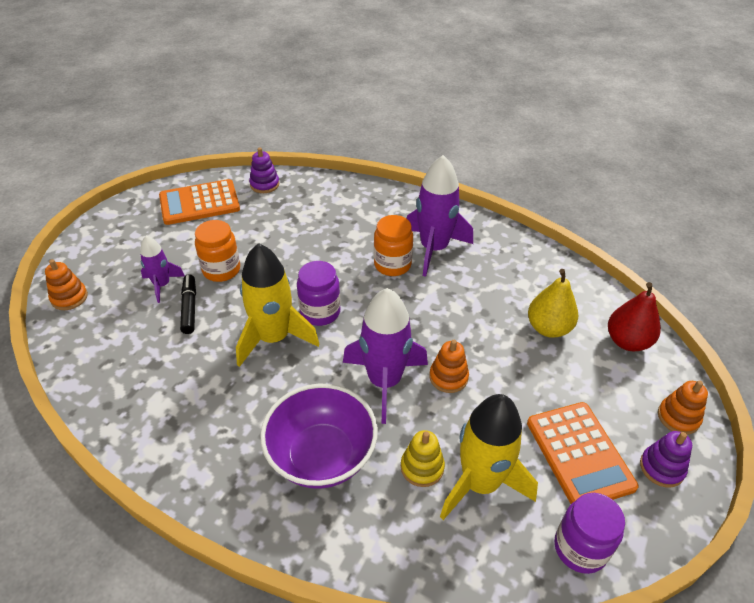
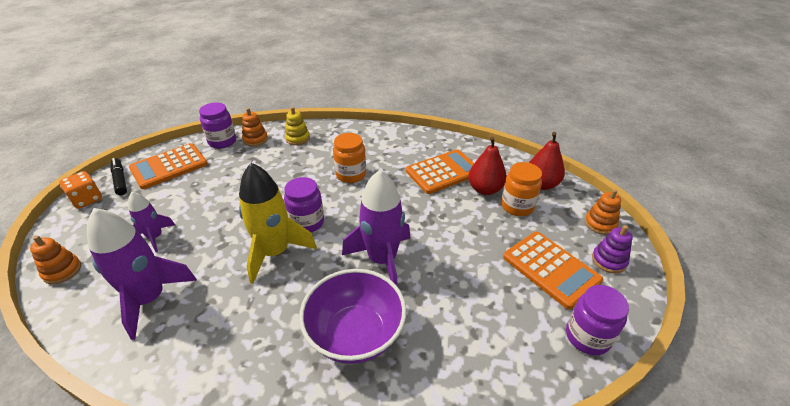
camera: 20 degrees left, 5 degrees down
(110, 223) = (87, 199): none -> orange dice
(189, 308) = (188, 249): black marker -> black marker (120, 180)
(221, 270) = (208, 212): orange jar -> orange jar (517, 206)
(264, 184) = (222, 142): purple stacking toy -> purple jar
(422, 467) = (442, 316): yellow stacking toy -> yellow stacking toy (297, 138)
(434, 249) = (377, 157): purple rocket -> purple rocket (150, 299)
(448, 377) = (430, 242): orange stacking toy -> orange stacking toy (255, 139)
(480, 483) = (492, 313): yellow rocket -> none
(506, 290) = (443, 172): none -> orange calculator
(548, 328) = (485, 189): yellow pear -> red pear

